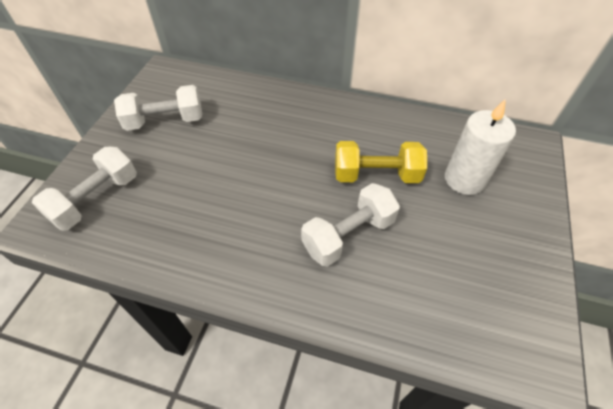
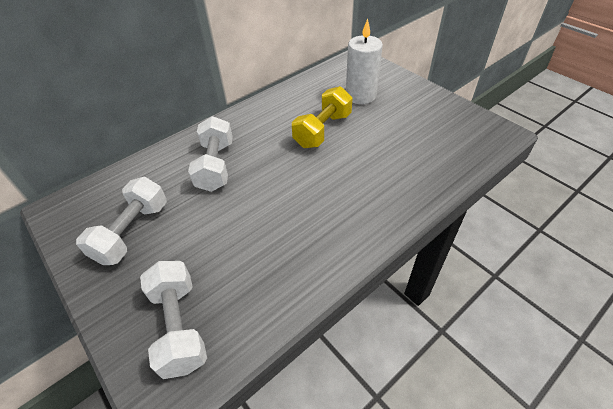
camera: 55 degrees left, 5 degrees down
(348, 235) = (362, 167): white dumbbell -> white dumbbell (215, 166)

